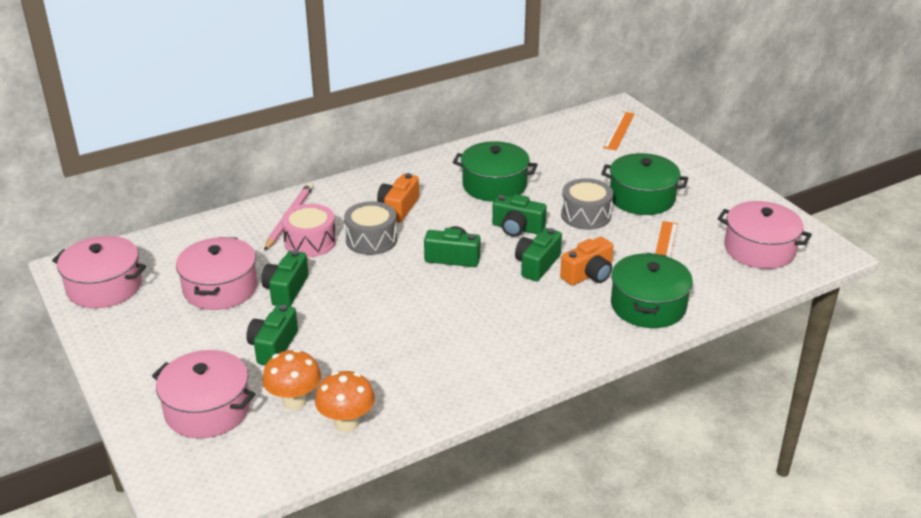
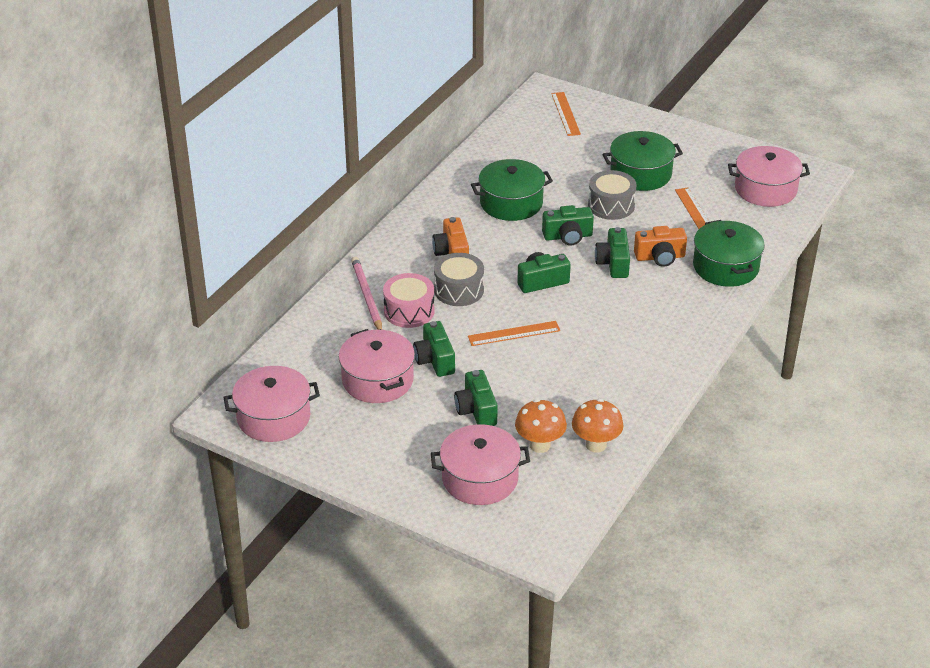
camera: 30 degrees left, 5 degrees up
(380, 293) = (514, 333): none -> orange ruler
(588, 274) = (660, 257): orange camera -> orange camera turned 60 degrees clockwise

